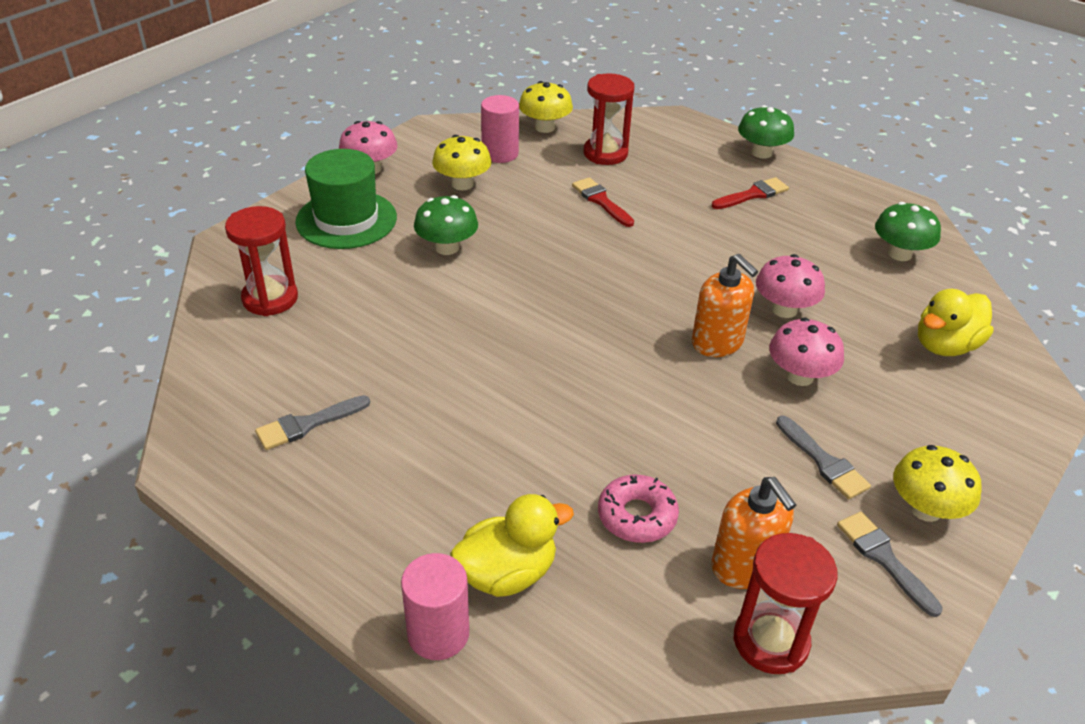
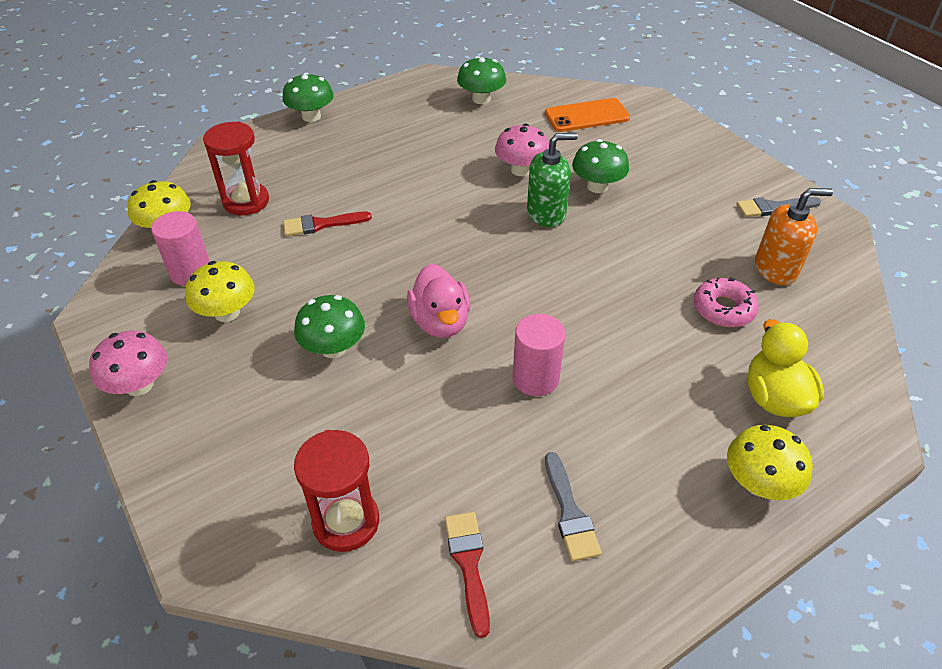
camera: 70 degrees left, 5 degrees up
(346, 220) = (231, 425): green hat -> none
(438, 633) = (833, 454): pink cylinder -> pink cylinder (535, 378)
(507, 300) = (440, 322): none -> pink duck
(717, 342) = (546, 214): orange soap dispenser -> green soap dispenser
(753, 194) = (367, 139): red brush -> red brush (468, 564)
(770, 641) = (839, 277): red hourglass -> none
(799, 376) = (597, 186): pink mushroom -> green mushroom
(823, 461) = (685, 204): grey brush -> none
(925, 509) = (734, 177): yellow mushroom -> yellow mushroom (758, 483)
(945, 346) = (587, 116): yellow duck -> orange phone

